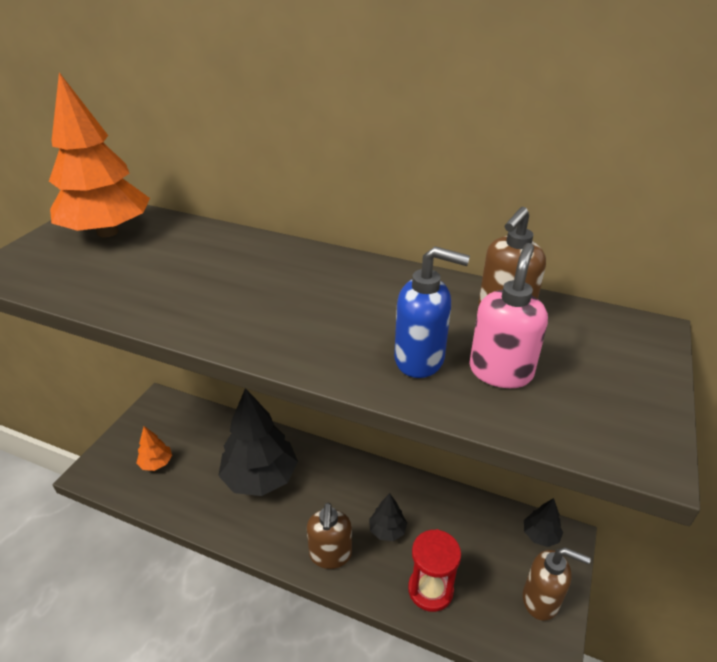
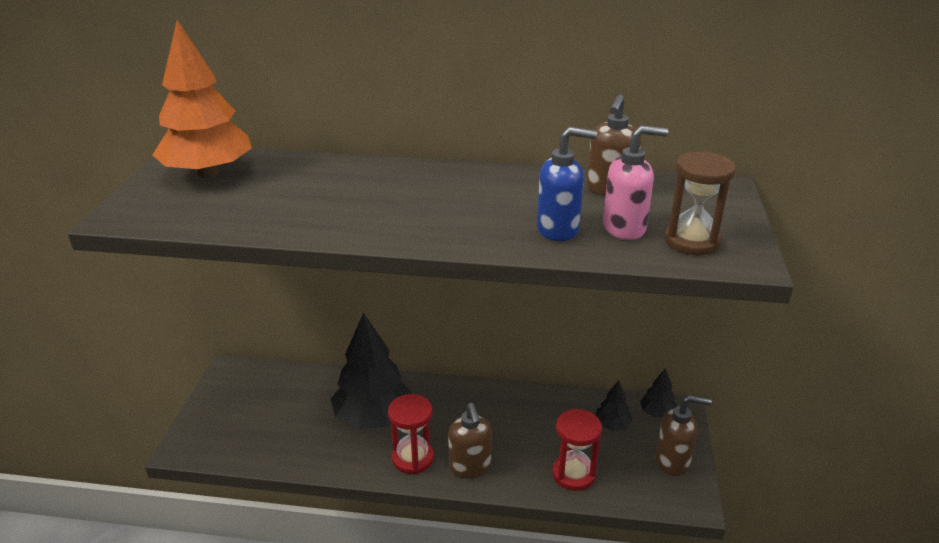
camera: 15 degrees left, 5 degrees down
(156, 463) = (255, 426): orange tree -> none
(280, 531) = (413, 458): none -> red hourglass
(387, 530) = (517, 436): black tree -> black tree (612, 425)
(500, 371) = (624, 228): pink soap dispenser -> pink soap dispenser turned 75 degrees clockwise
(578, 407) = (691, 241): none -> brown hourglass

